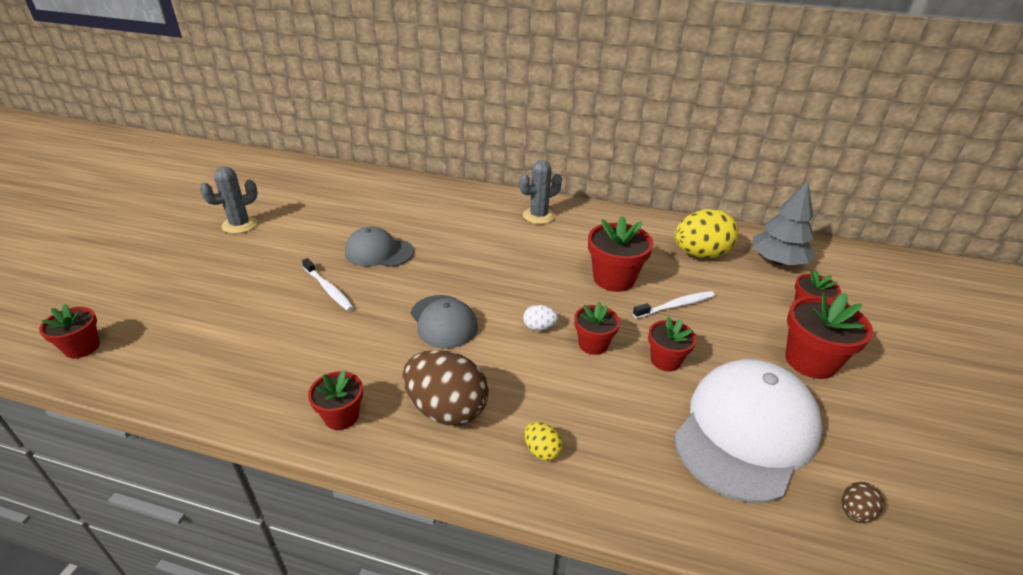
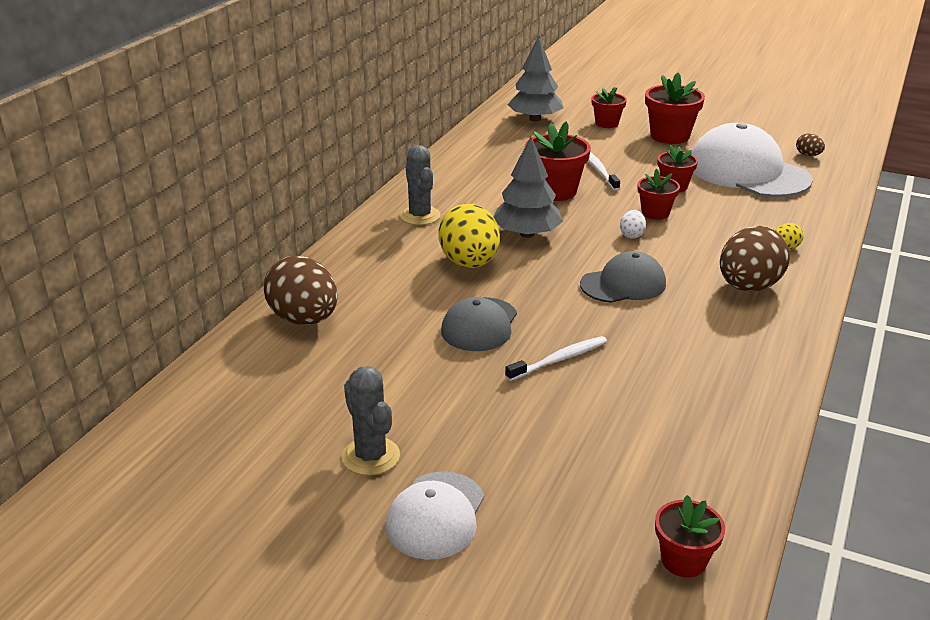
camera: 80 degrees left, 5 degrees down
(177, 250) = (436, 515): none -> white cap
(341, 416) = (768, 341): red flower pot -> none
(387, 189) = (304, 319): none -> brown egg
(523, 266) = (527, 234): none -> grey tree
(700, 254) = (518, 147): yellow egg -> yellow egg (469, 263)

